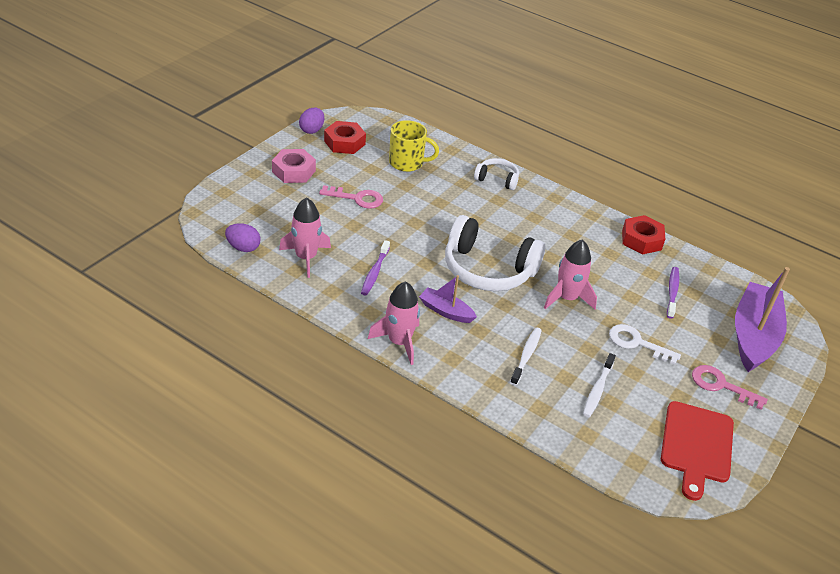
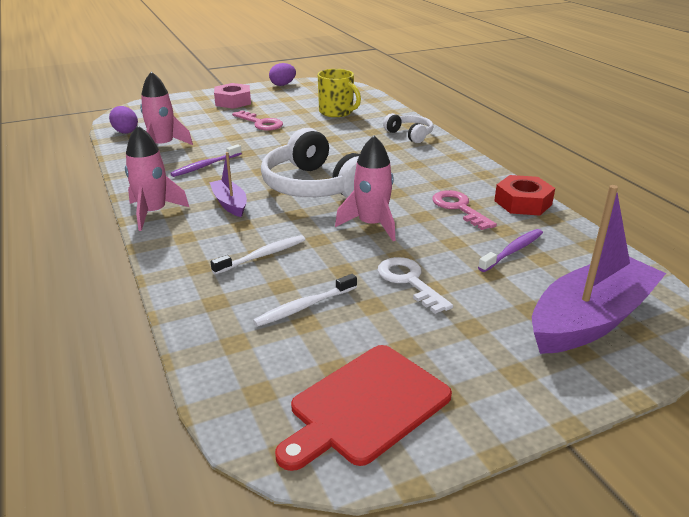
camera: 35 degrees right, 10 degrees down
(344, 142) = (299, 94): red nut -> none
(721, 385) = (481, 355): pink key -> pink key (459, 208)

